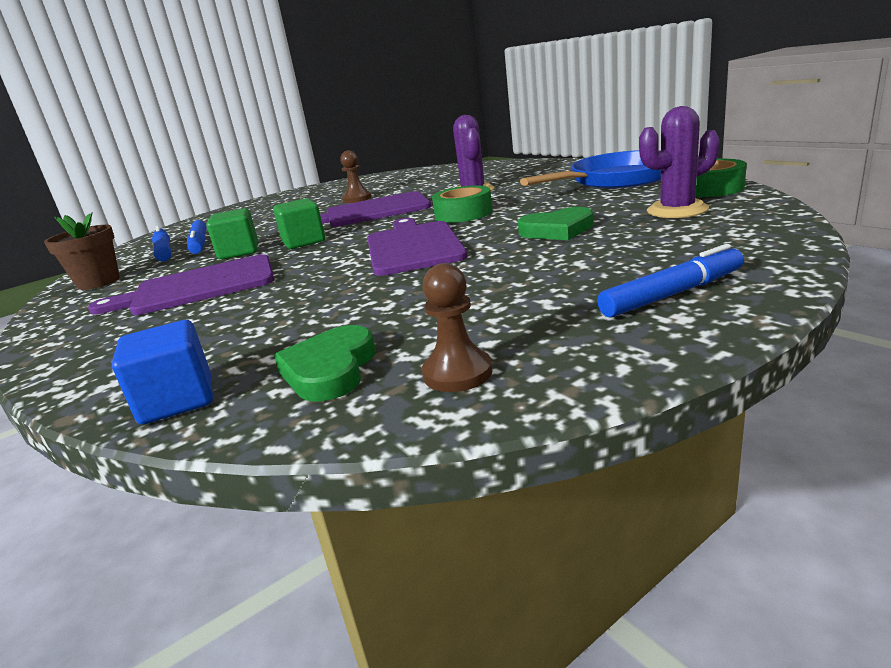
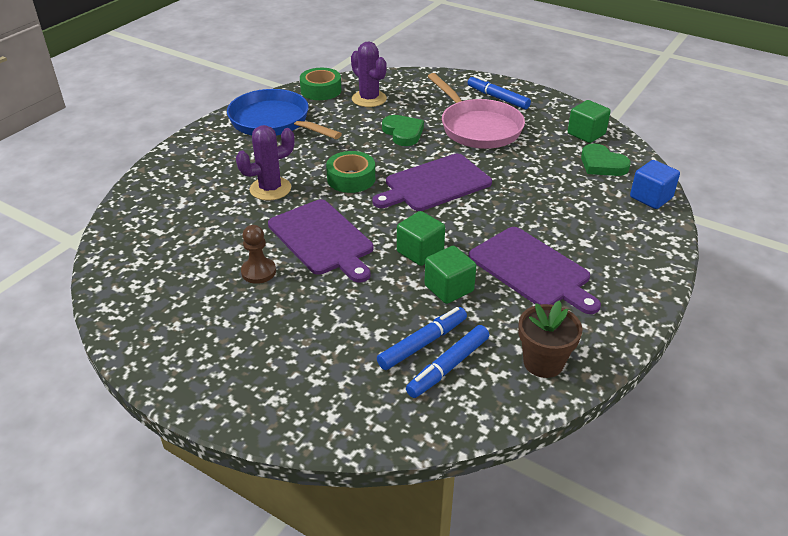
camera: 115 degrees left, 15 degrees up
(330, 369) = (602, 164): green heart -> green heart turned 60 degrees clockwise
(457, 373) = (586, 134): brown pawn -> green cube
(547, 273) = (477, 128): none -> pink pan

